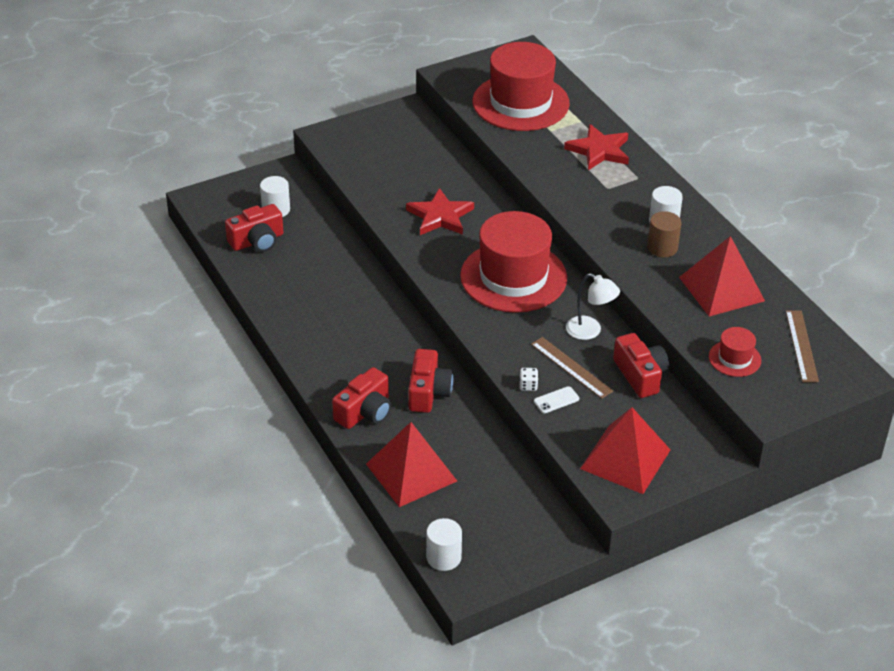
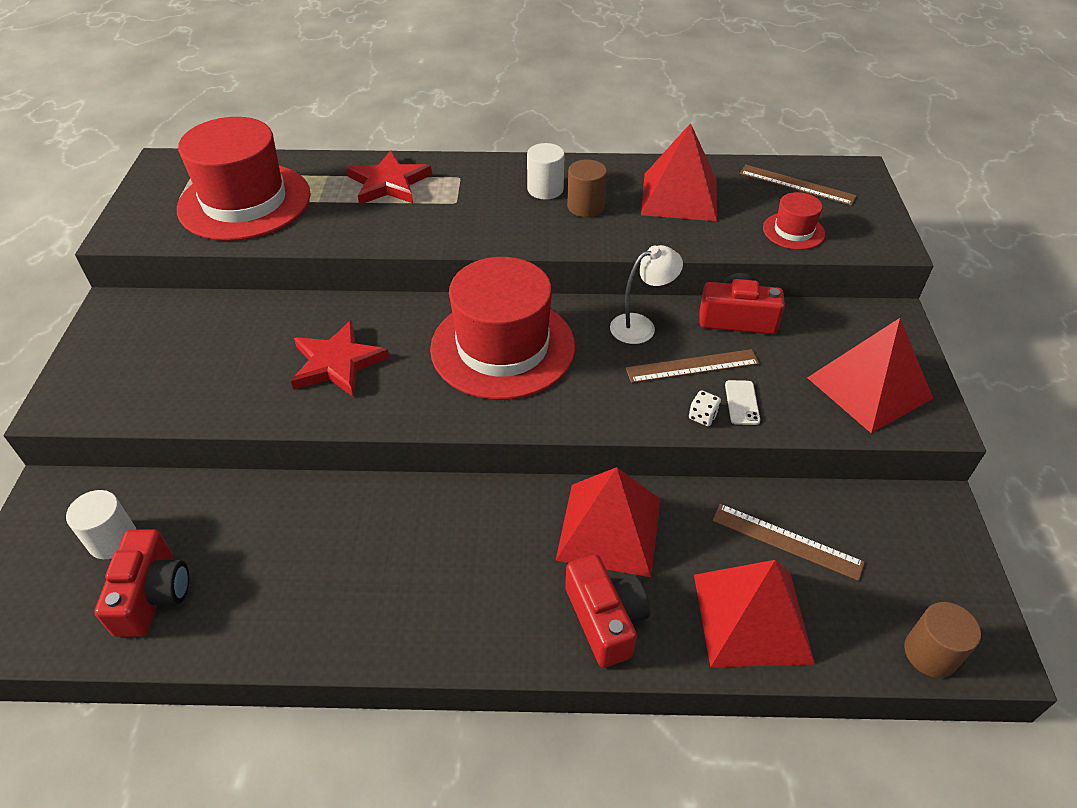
camera: 60 degrees left, 5 degrees up
(428, 392) = (609, 529): red camera -> red pyramid
(443, 557) = (930, 653): white cylinder -> brown cylinder
(480, 473) = (786, 541): none -> brown ruler

